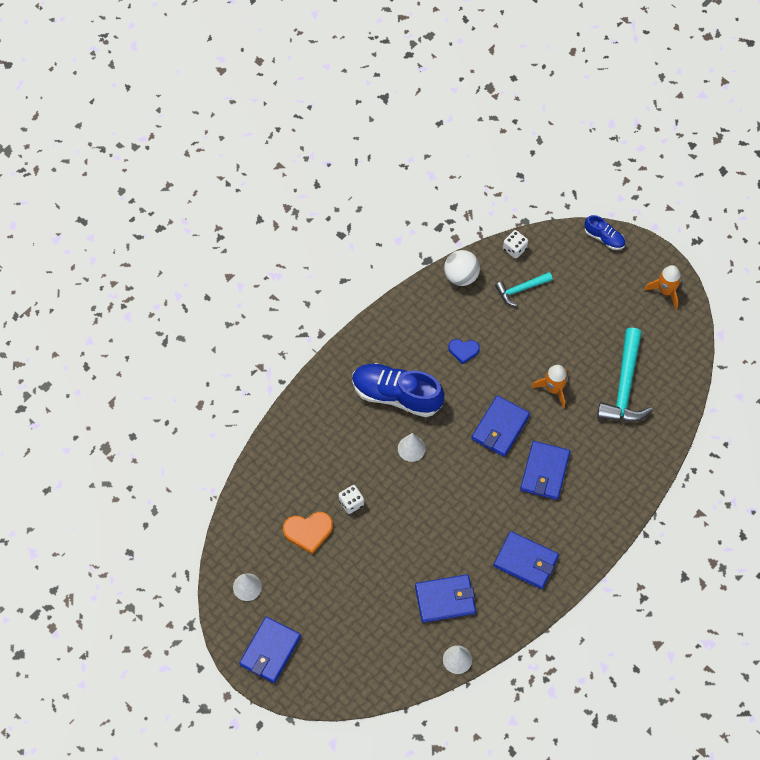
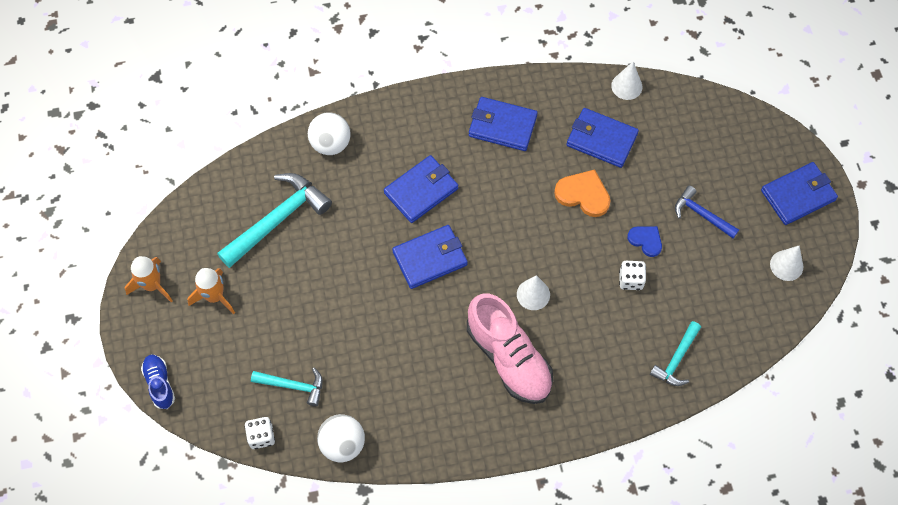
camera: 145 degrees left, 0 degrees up
(284, 466) = (676, 359): none -> turquoise hammer
(308, 531) = (692, 279): orange heart -> orange heart (583, 194)
(332, 587) = (701, 214): none -> blue hammer
(396, 395) = (509, 358): blue shoe -> pink shoe
(463, 350) = (405, 360): blue heart -> blue heart (646, 240)
(526, 561) = (502, 126): blue wallet -> blue wallet turned 45 degrees counterclockwise
(553, 389) = (347, 261): orange rocket -> orange rocket (215, 296)
(636, 464) = (330, 144): none -> white ball

